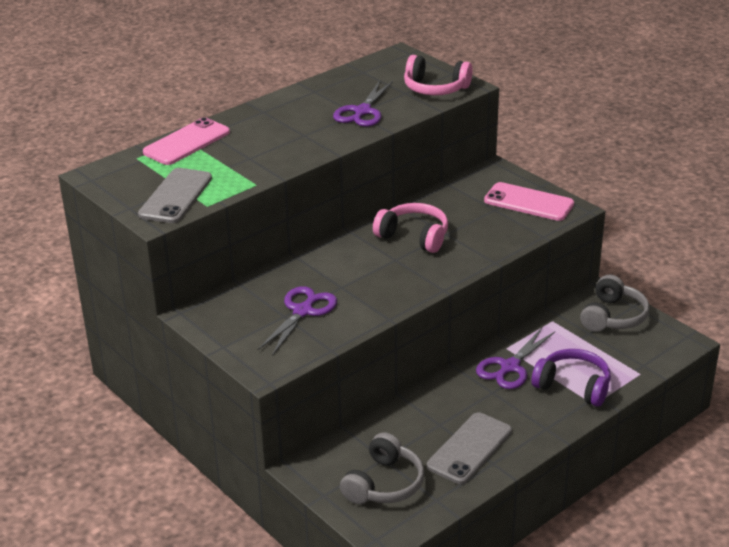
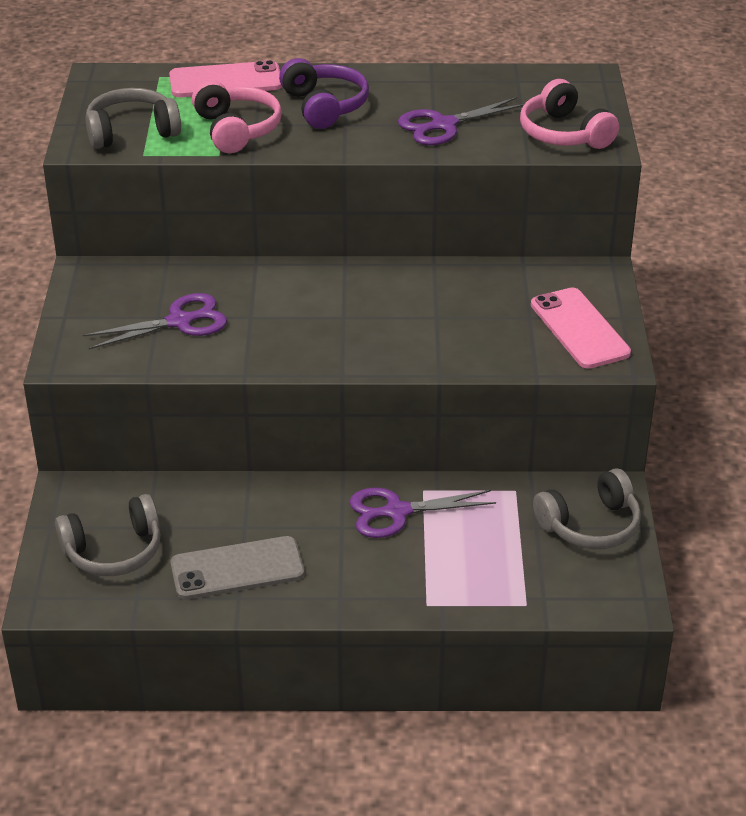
camera: 40 degrees right, 5 degrees up
(176, 196) = (131, 132): grey phone -> grey headphones
(414, 236) = (398, 302): pink headphones -> pink headphones (237, 129)
(573, 386) = (433, 572): purple headphones -> purple headphones (324, 106)

